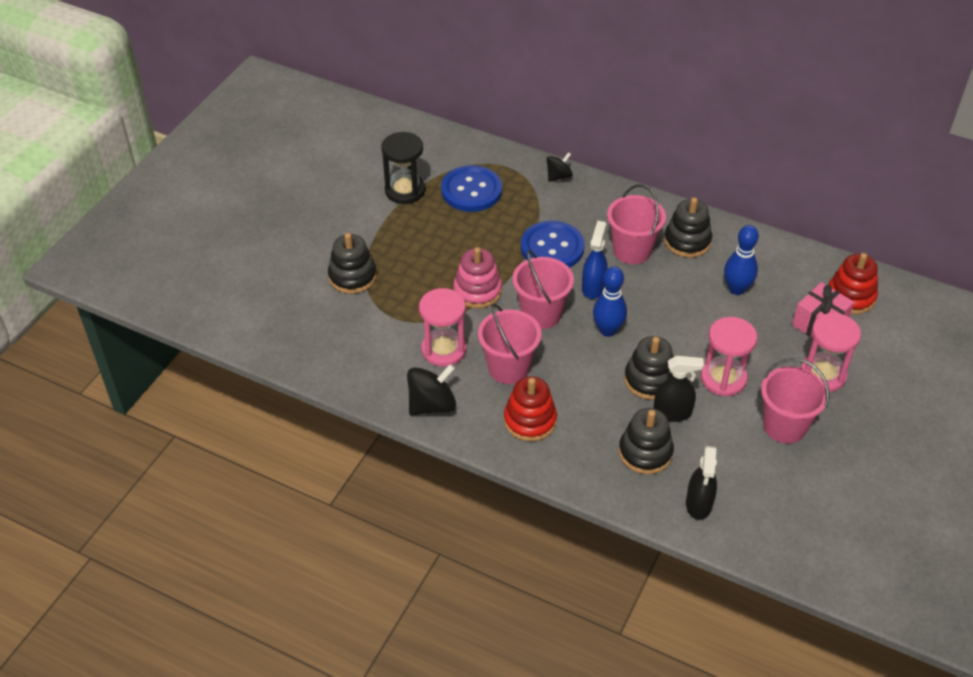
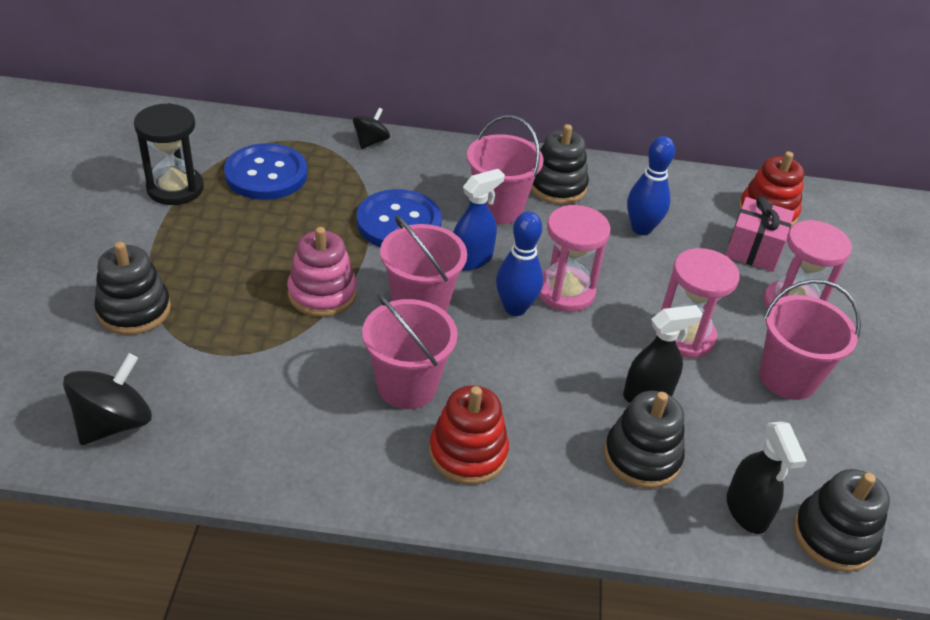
camera: 25 degrees left, 5 degrees down
(432, 405) = (317, 466): black spinning top -> black spinning top (114, 423)
(444, 349) = (305, 382): pink hourglass -> pink hourglass (565, 292)
(593, 287) = (472, 259): blue spray bottle -> blue spray bottle turned 60 degrees clockwise
(649, 380) = (598, 359): black stacking toy -> black stacking toy (833, 536)

